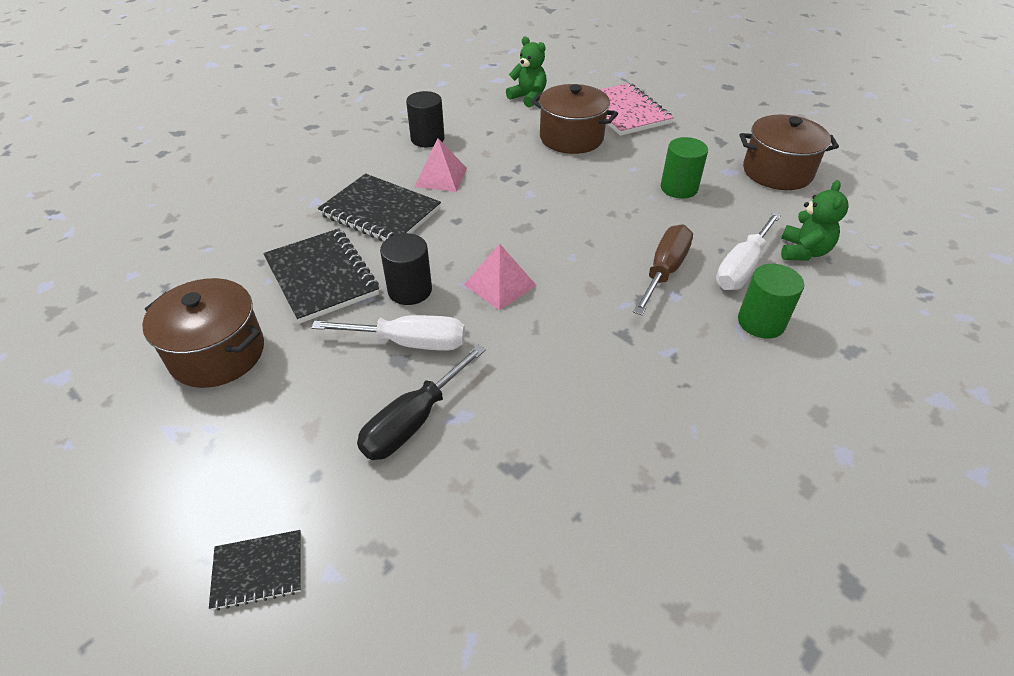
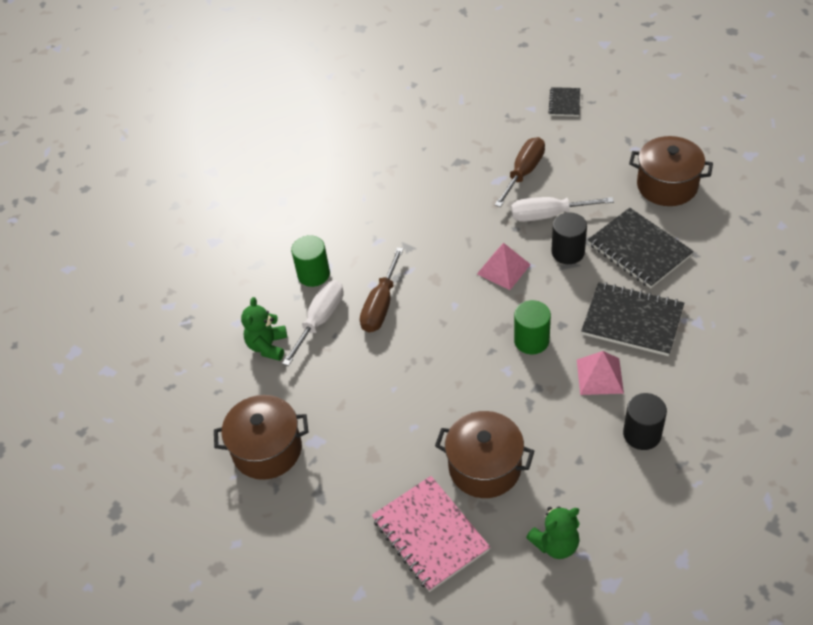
camera: 175 degrees right, 5 degrees up
(258, 570) = (564, 103): black notebook -> black notebook turned 60 degrees counterclockwise
(413, 421) = (524, 172): black screwdriver -> brown screwdriver
(528, 98) = (555, 544): green teddy bear -> green teddy bear turned 60 degrees counterclockwise
(679, 188) = (367, 405): green cylinder -> green cylinder (531, 340)

